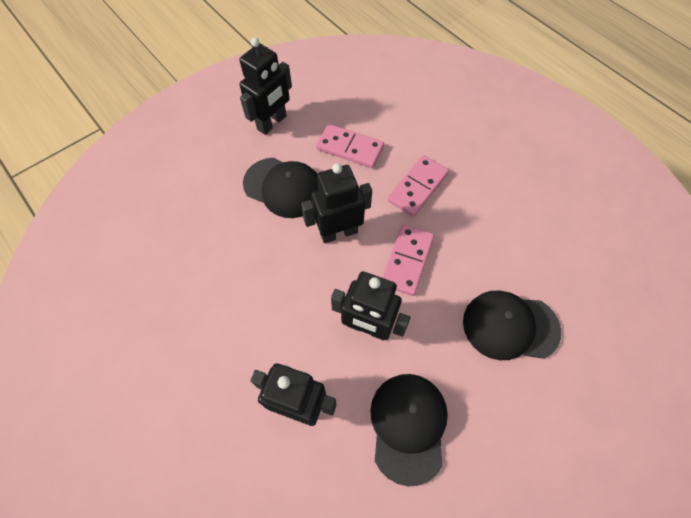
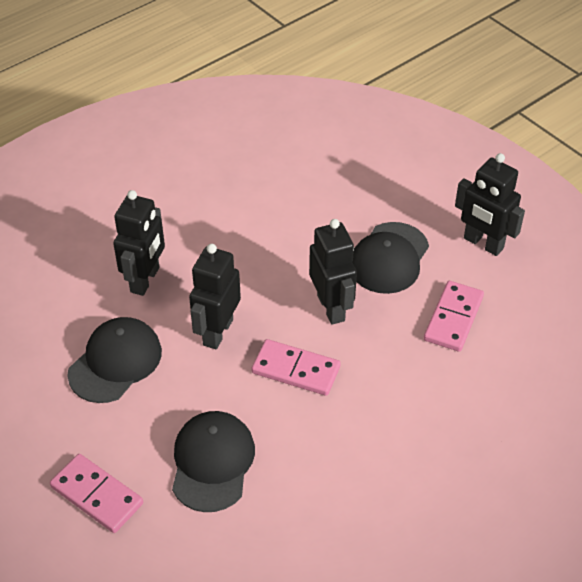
camera: 90 degrees right, 15 degrees down
(408, 426) = (115, 362): black cap -> black cap turned 60 degrees counterclockwise
(418, 187) = (398, 385): pink domino -> pink domino (96, 495)

